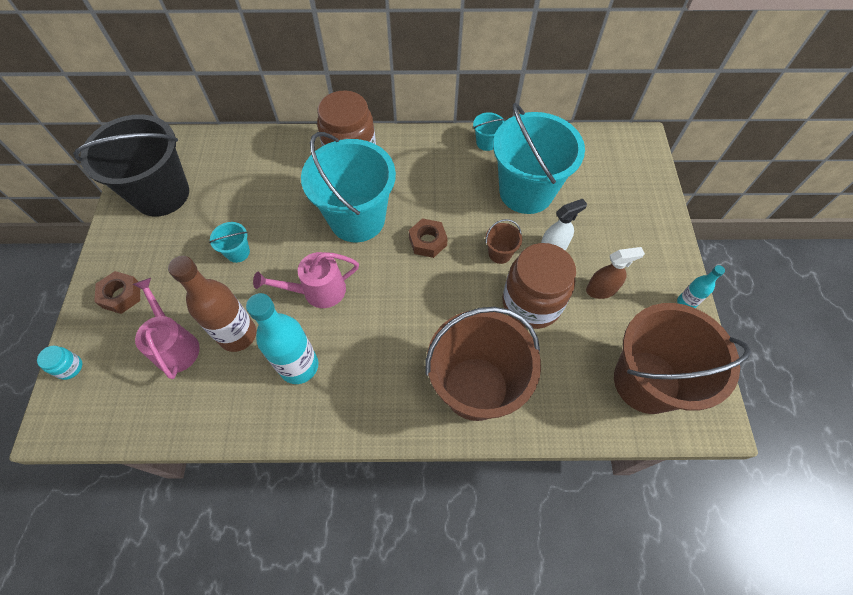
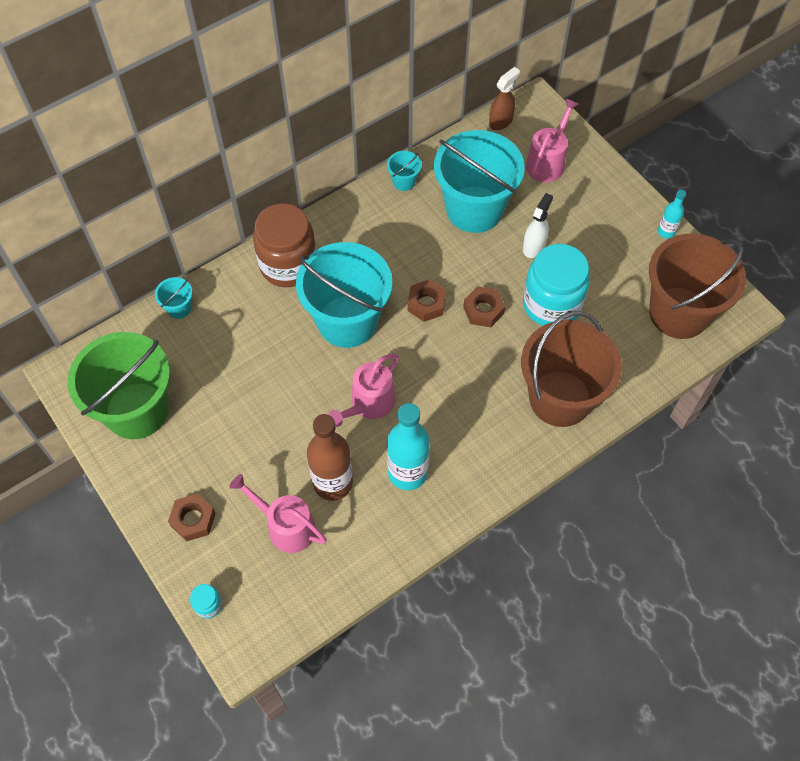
camera: 35 degrees left, 0 degrees up
(161, 194) = (137, 410): black bucket -> green bucket
(238, 252) = (265, 416): turquoise bucket -> turquoise bucket (179, 308)
(469, 273) = (483, 310): none -> brown nut
(500, 253) = (495, 278): brown bucket -> none
(531, 303) = (551, 304): brown jar -> turquoise jar
(601, 289) = (597, 260): brown spray bottle -> brown spray bottle (501, 121)
(617, 188) = (547, 162): none -> pink watering can

